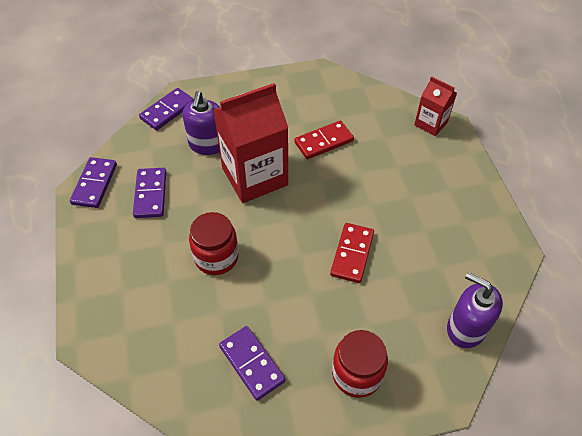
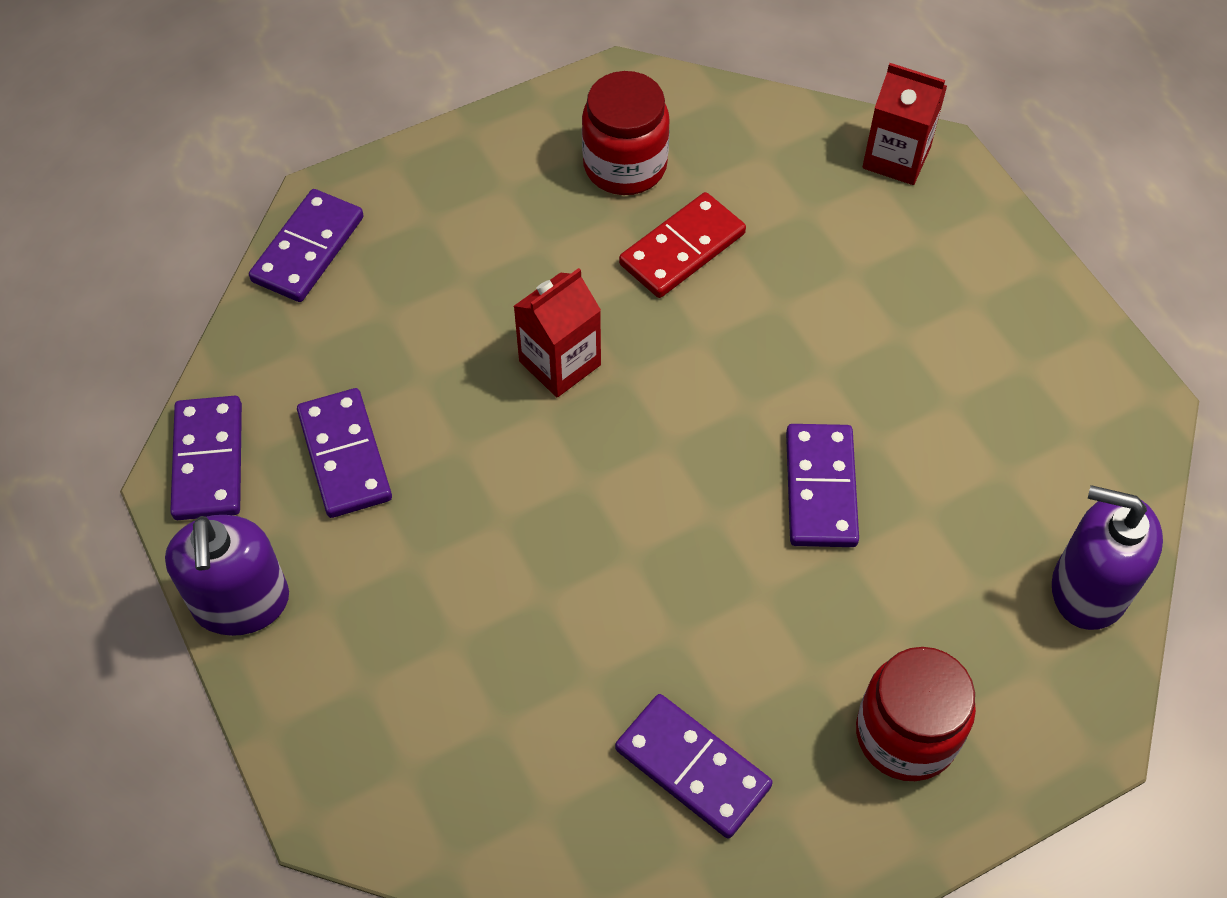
camera: 15 degrees left, 5 degrees up
(207, 144) = (429, 311): purple soap dispenser -> purple soap dispenser (241, 602)
(216, 257) = (541, 563): red jar -> red jar (625, 166)
(254, 176) = (560, 363): red carton -> red carton, size x0.52
(352, 254) = (820, 488): red domino -> purple domino

